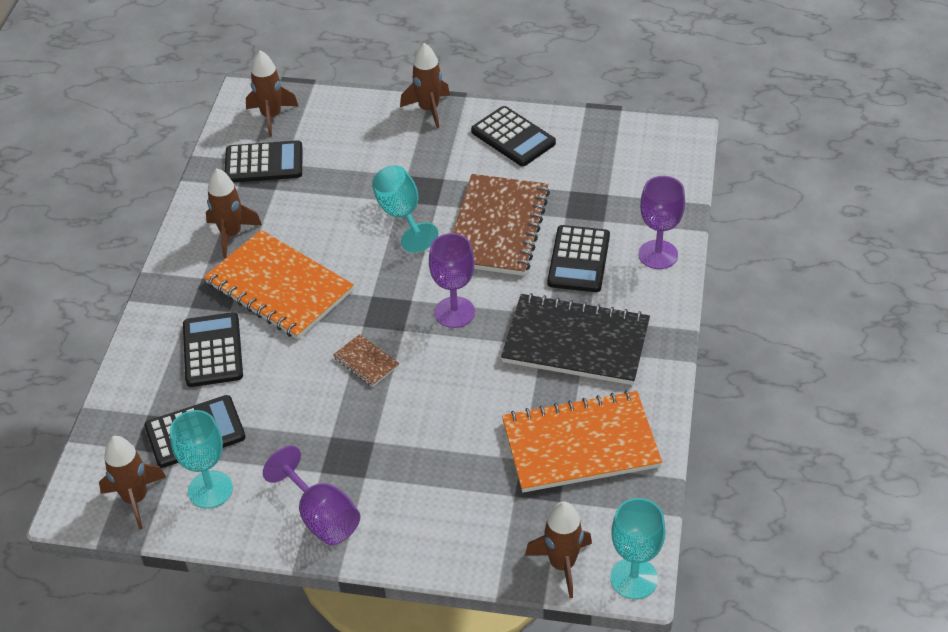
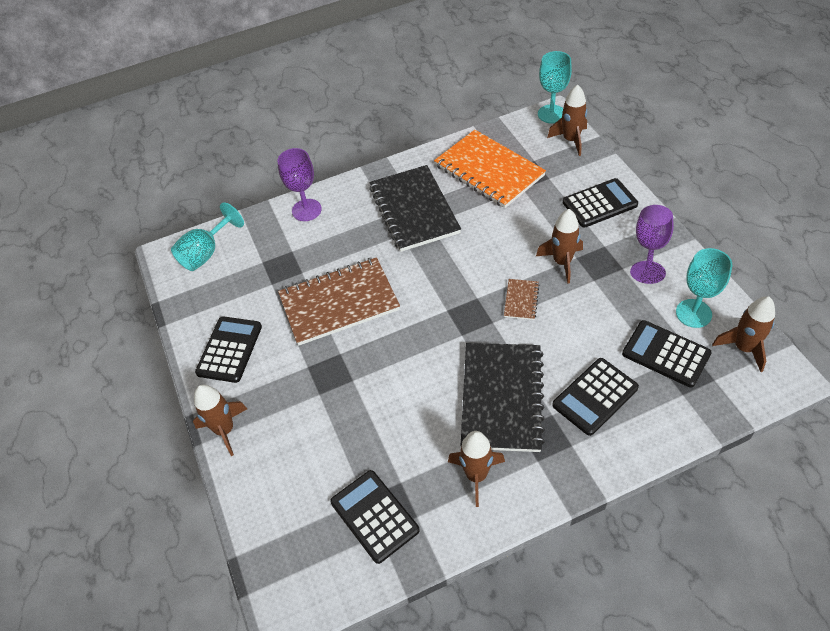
camera: 120 degrees left, 5 degrees up
(271, 116) = (307, 559): brown rocket -> brown rocket (562, 262)
(279, 287) = (502, 398): orange notebook -> black notebook
(402, 215) = (367, 368): turquoise goblet -> turquoise goblet (206, 253)
(454, 312) = (438, 280): purple goblet -> none
(578, 259) = (339, 244): black calculator -> black calculator (599, 204)

